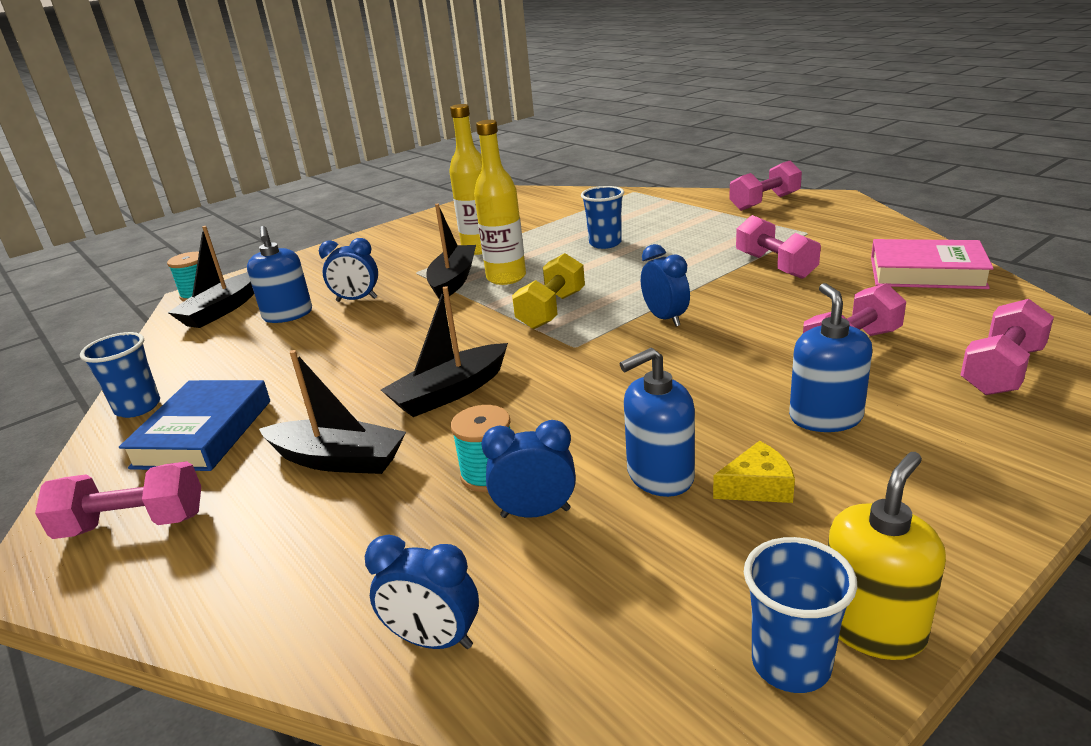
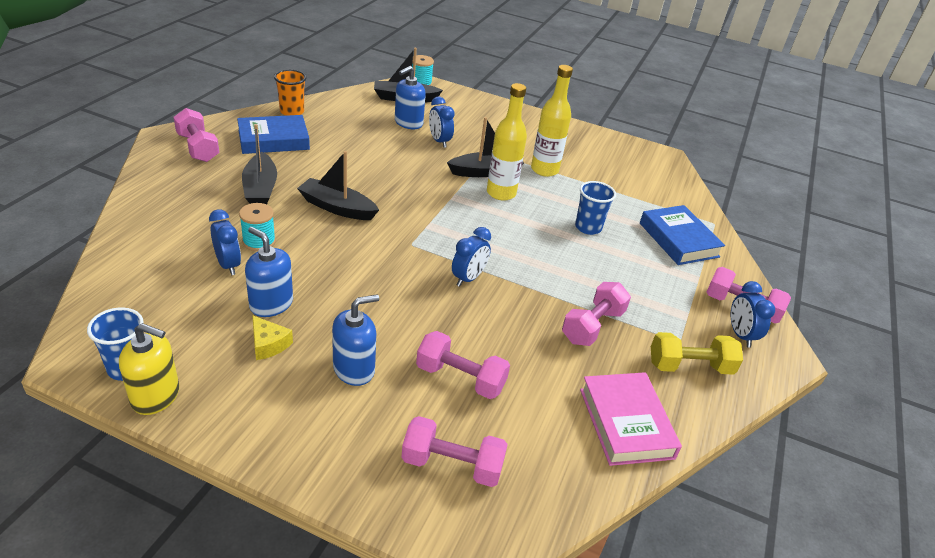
camera: 55 degrees right, 10 degrees up
(138, 407) = (292, 112): blue cup -> orange cup
(434, 640) = (133, 255): blue clock -> blue clock (740, 335)
(551, 310) = (459, 224): yellow dumbbell -> yellow dumbbell (690, 366)
(651, 209) = (678, 240): none -> blue book

